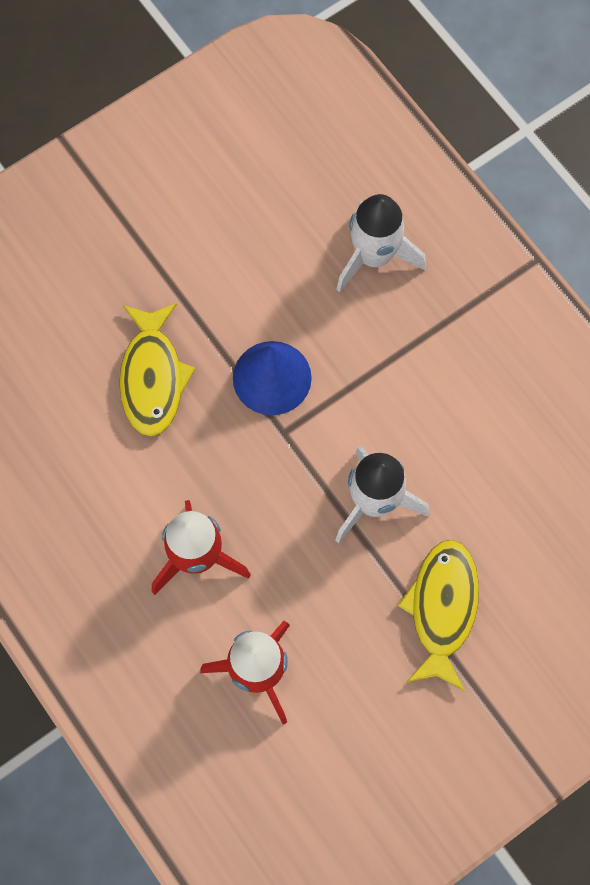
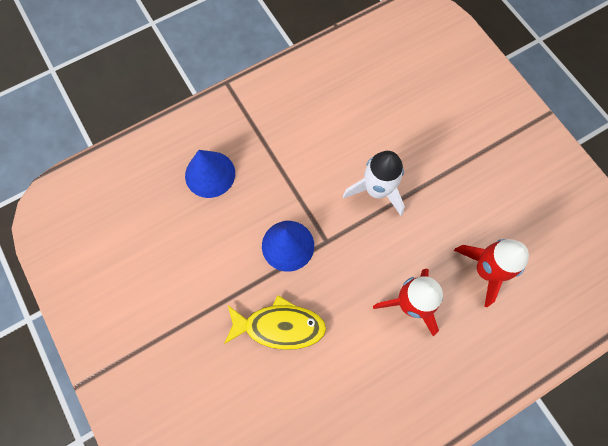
camera: 85 degrees left, 0 degrees up
(374, 256) = (210, 174): white rocket -> blue cone
(442, 608) = (444, 159): yellow fish -> none

